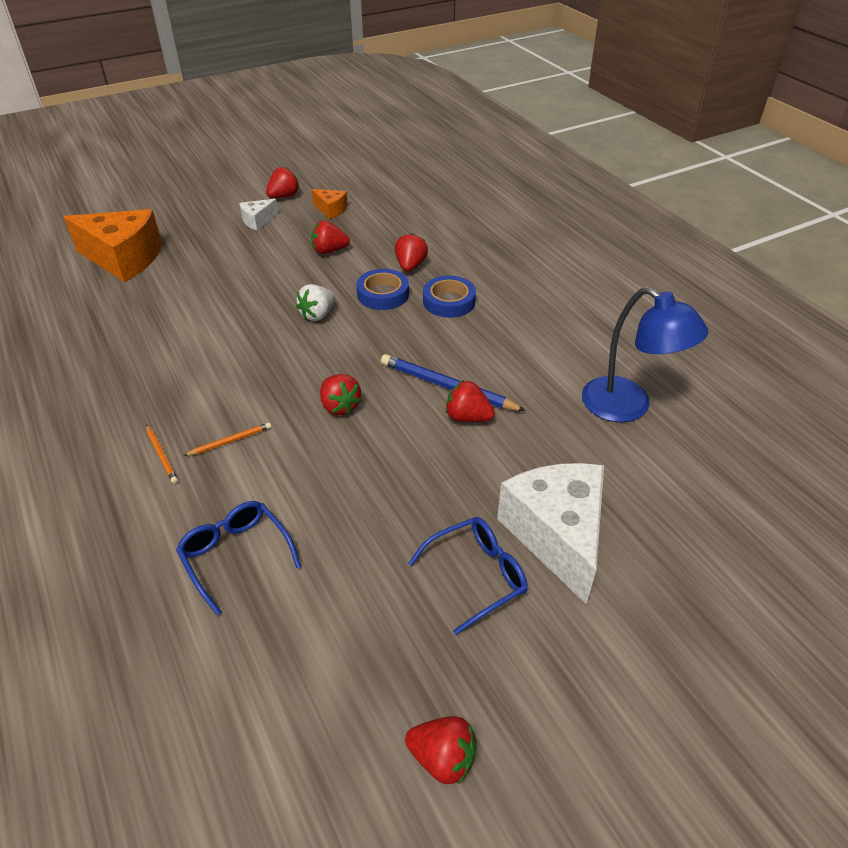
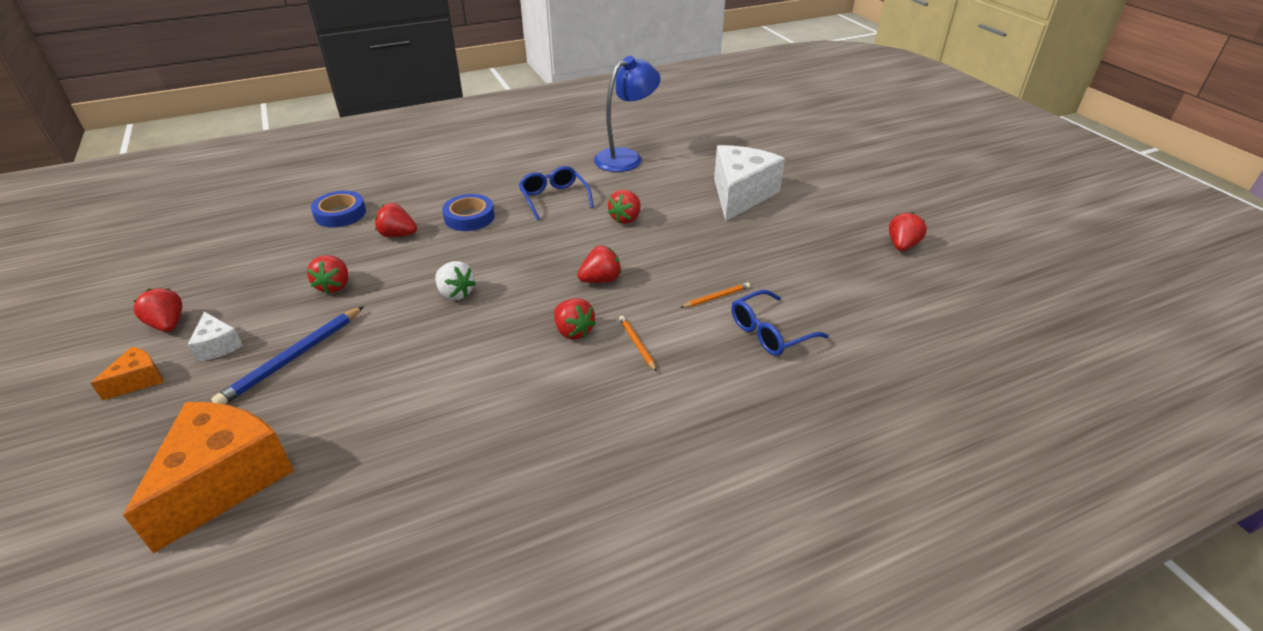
camera: 85 degrees left, 5 degrees down
(161, 455) = (651, 390): orange pencil -> orange pencil (716, 297)
(255, 395) = (573, 331): none -> red strawberry
(331, 210) = (239, 285): orange cheese -> orange cheese (138, 380)
(383, 294) = (439, 252): blue tape -> blue tape (340, 214)
(448, 386) = (587, 225): blue pencil -> blue pencil (293, 357)
(476, 576) = (776, 226): blue glasses -> blue glasses (554, 198)
(557, 535) = (740, 195): white cheese -> white cheese turned 120 degrees clockwise

